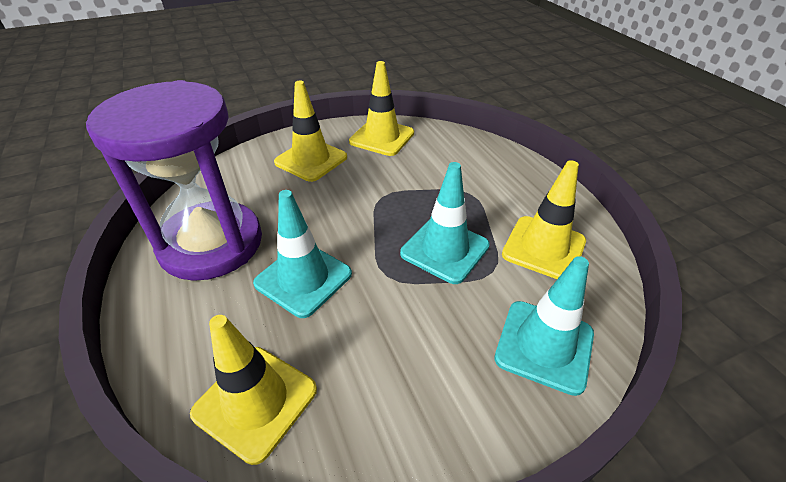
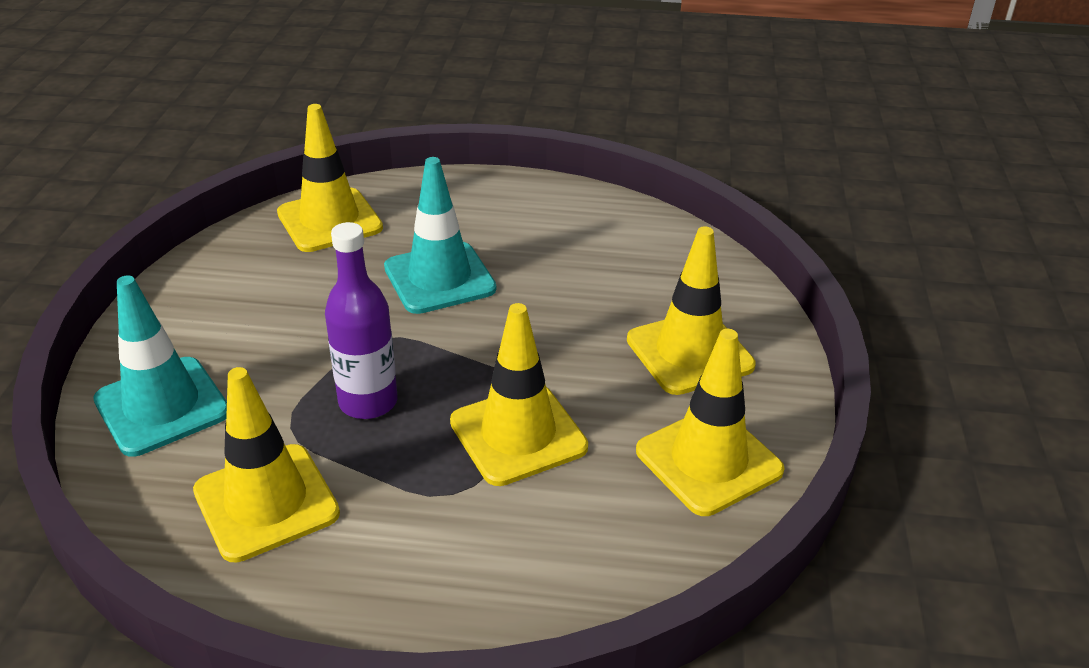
camera: 120 degrees right, 5 degrees down
(211, 244) = (560, 233): purple hourglass -> none
(416, 189) = (518, 434): none -> yellow traffic cone
(444, 249) = (368, 402): turquoise traffic cone -> purple bottle

